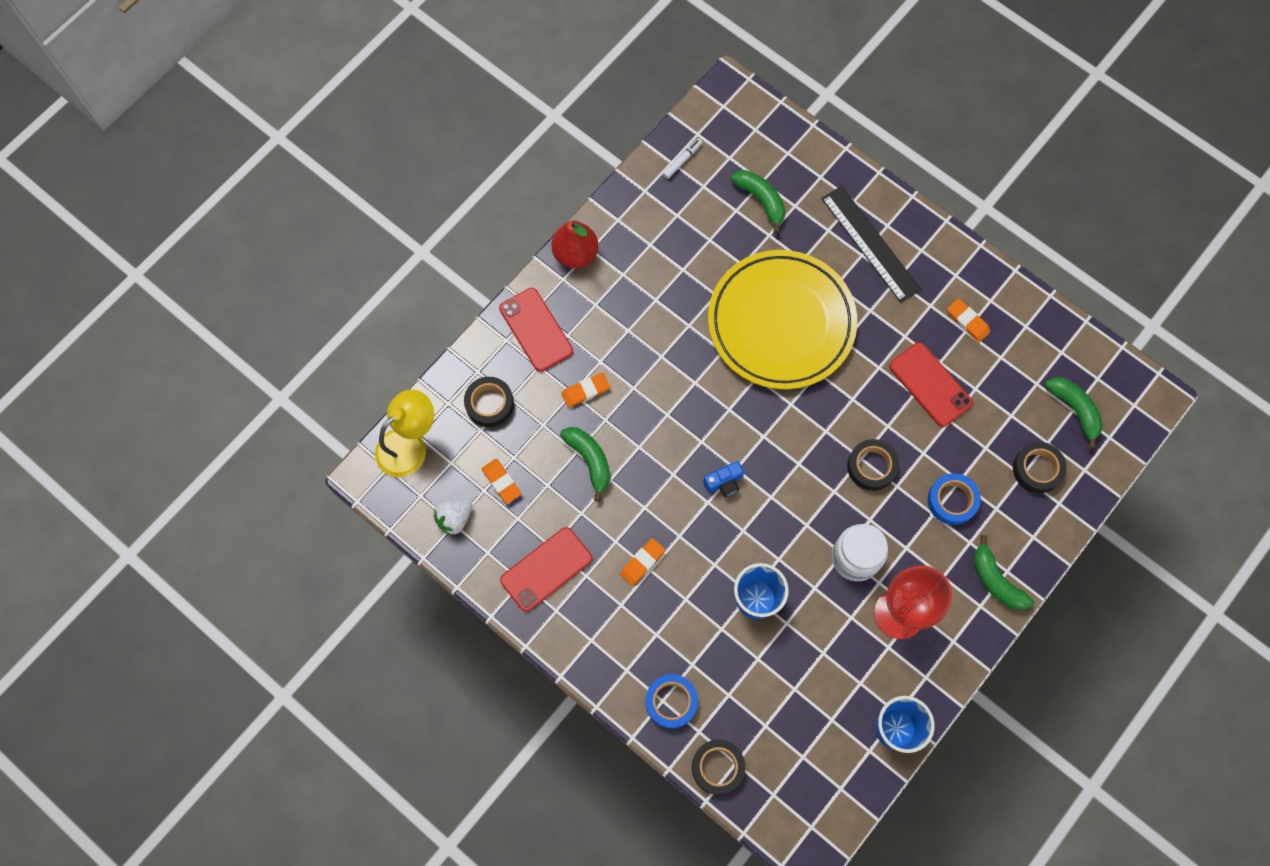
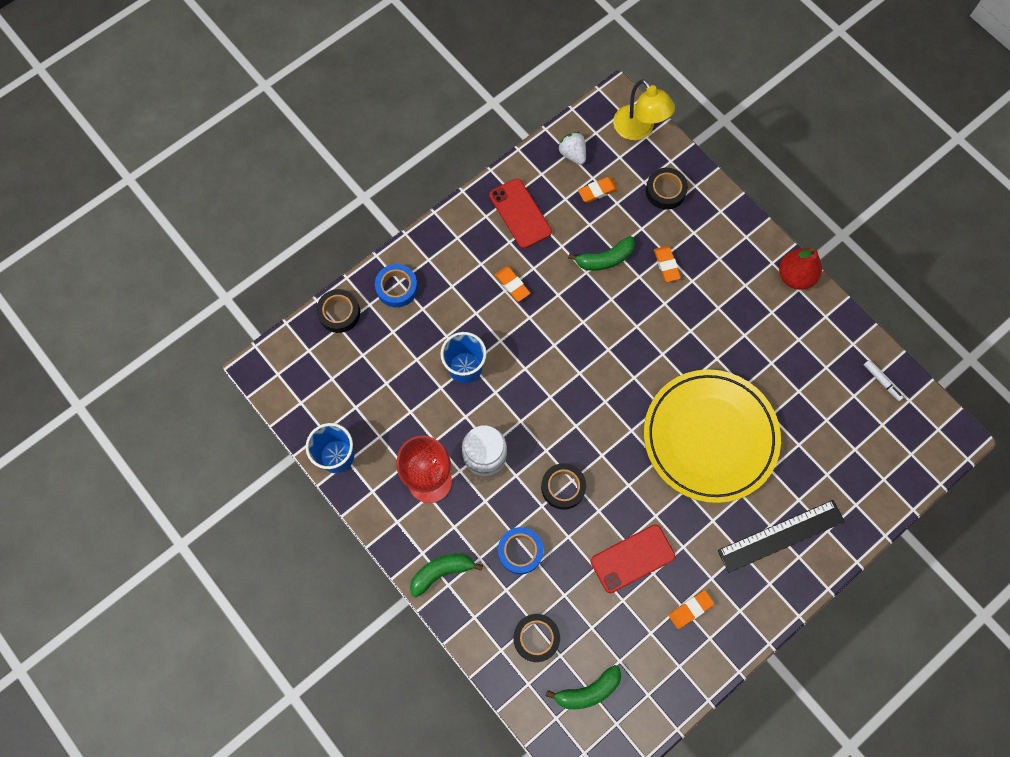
camera: 100 degrees right, 0 degrees up
(536, 329) = (727, 235): red phone -> none
(724, 482) = (569, 361): blue camera -> none
(761, 200) = (835, 444): green banana -> none

